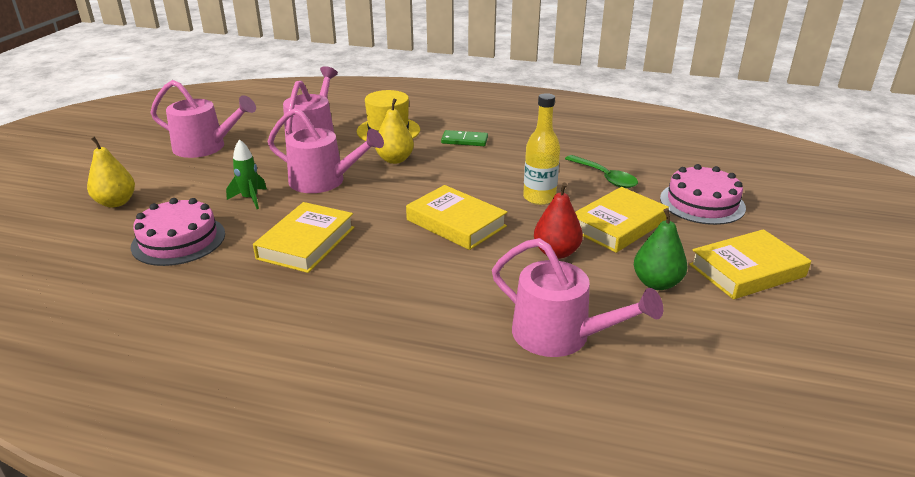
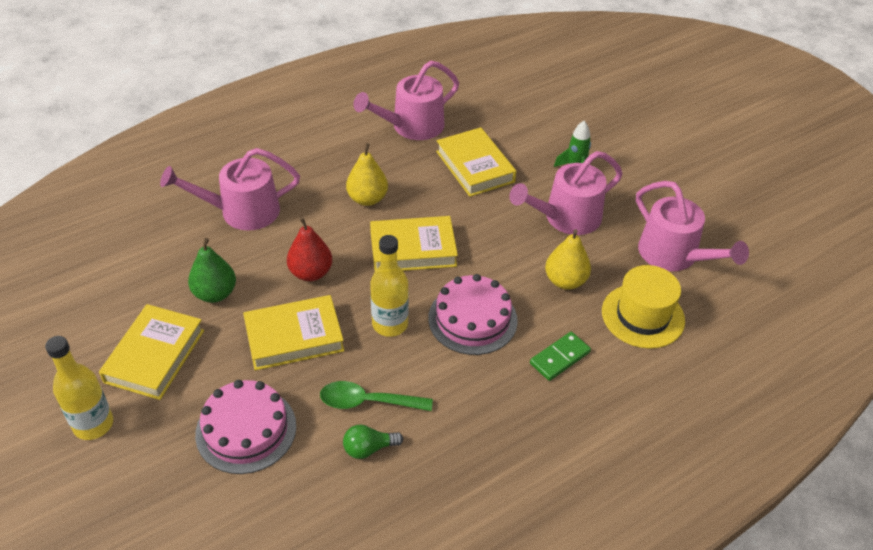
camera: 130 degrees right, 15 degrees up
(116, 202) = (636, 111): yellow pear -> yellow pear (367, 199)
(178, 240) = (544, 119): pink cake -> pink cake (472, 319)
(205, 147) = (712, 183): pink watering can -> pink watering can (412, 126)
(617, 225) = (294, 337): yellow book -> yellow book turned 75 degrees clockwise
(628, 163) = (369, 448): none -> green light bulb
(826, 257) = (93, 424): none -> yellow bottle

